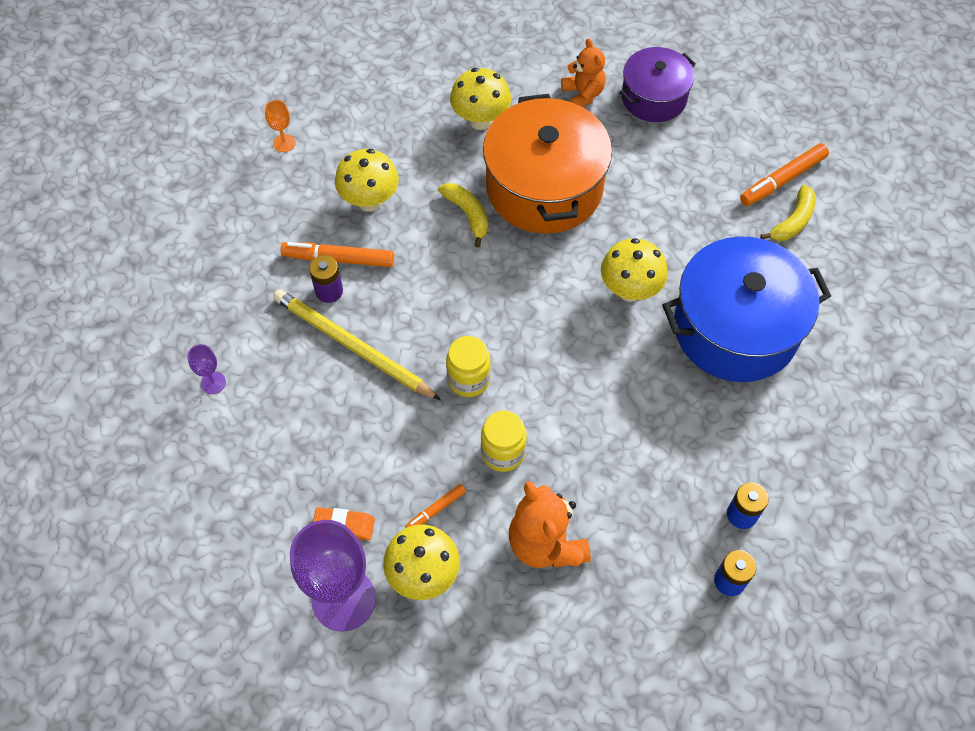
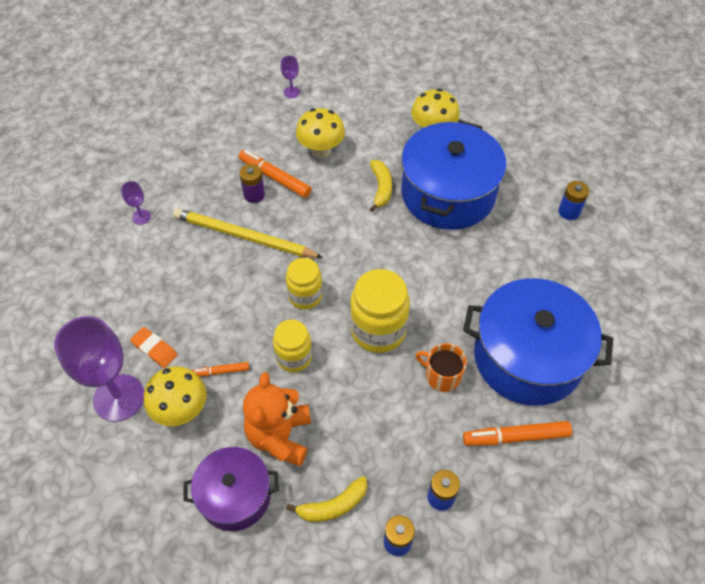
camera: 30 degrees right, 5 degrees down
(284, 143) = (291, 92): orange goblet -> purple goblet
(352, 346) = (244, 236): yellow pencil -> yellow pencil turned 45 degrees counterclockwise
(544, 187) = (448, 194): orange pot -> blue pot
(571, 377) = (378, 330): none -> yellow jar
(583, 94) = (519, 145): orange teddy bear -> none
(630, 290) = (463, 291): yellow mushroom -> none
(654, 98) = (571, 169): purple pot -> purple pot (235, 496)
(665, 392) = (442, 376): none -> orange mug
(680, 149) = (569, 212): none -> blue battery
(782, 180) = (637, 268): orange marker -> orange marker (515, 437)
(793, 221) = (627, 302): yellow banana -> yellow banana (333, 505)

